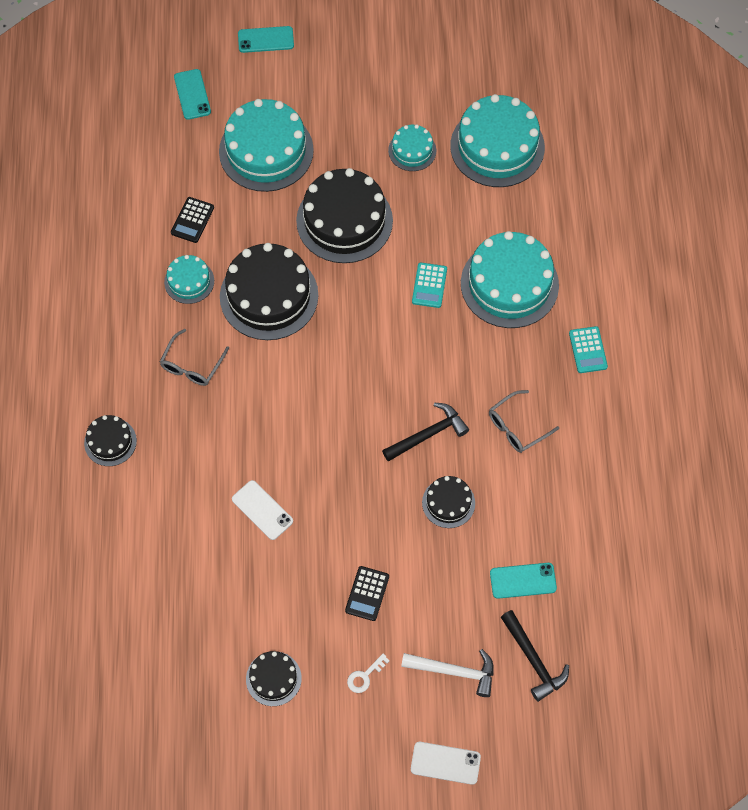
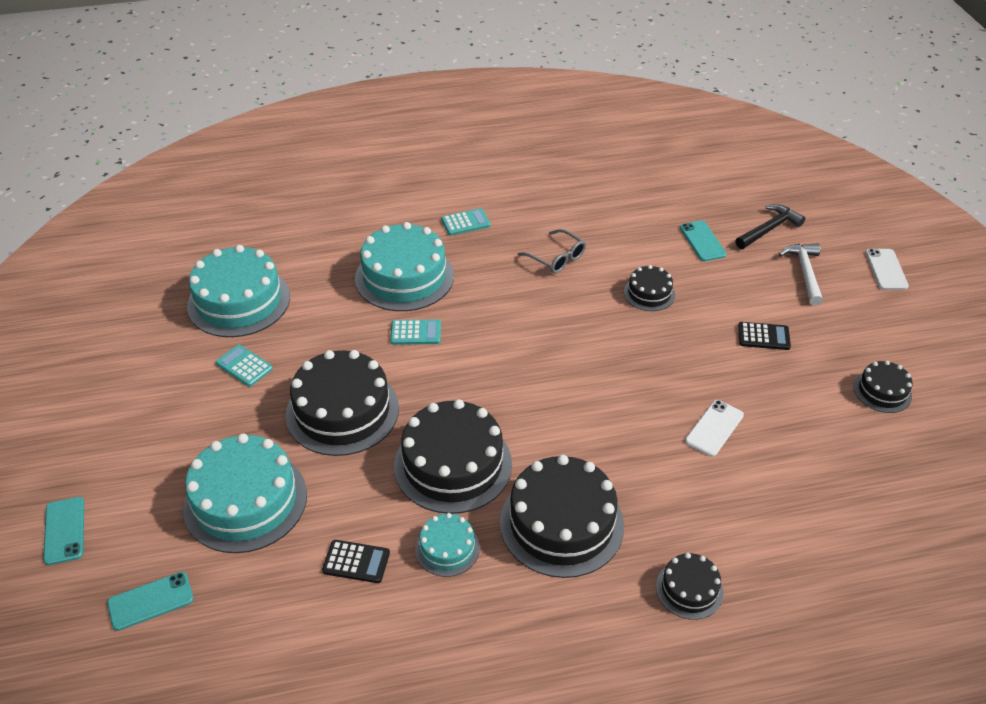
camera: 100 degrees left, 20 degrees down
(192, 365) = (561, 523): grey glasses -> black cake
(364, 676) = (842, 328): white key -> none
(412, 150) = (244, 366): turquoise cake -> turquoise calculator
(428, 434) = (584, 314): black hammer -> none

